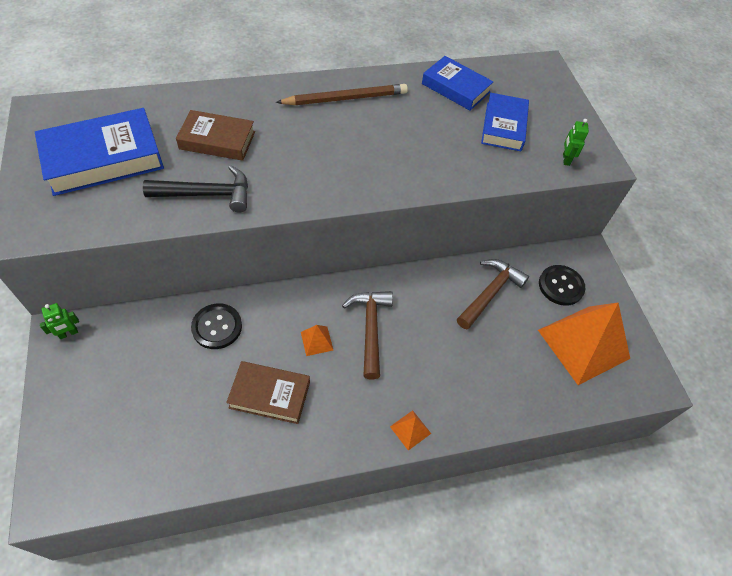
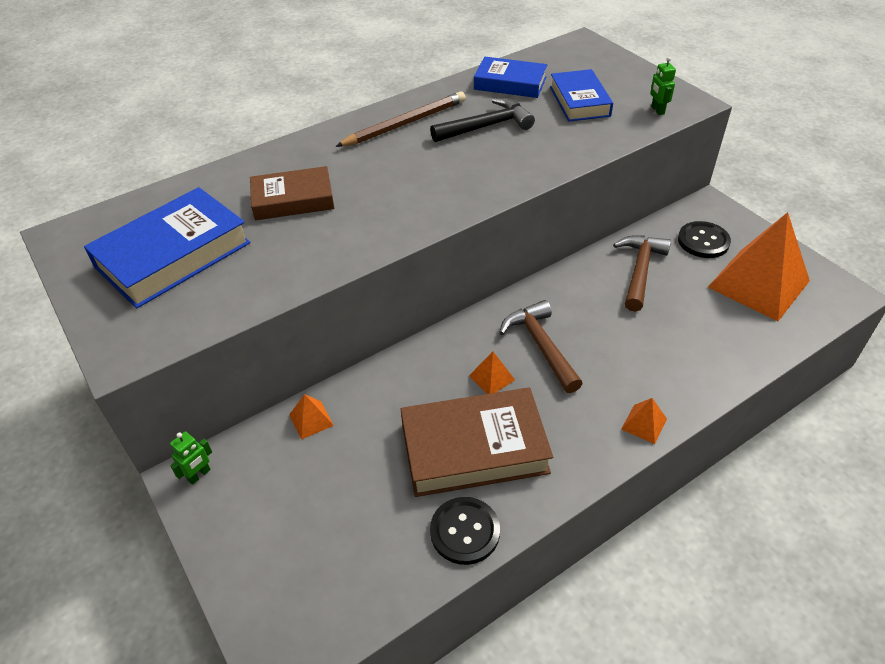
camera: 15 degrees left, 10 degrees down
(167, 321) = (311, 420): none -> orange pyramid
(207, 194) = (315, 251): black hammer -> black hammer (486, 126)
(217, 327) = (373, 404): black button -> black button (465, 531)
(270, 394) = (474, 448): brown book -> brown book, size x1.54

